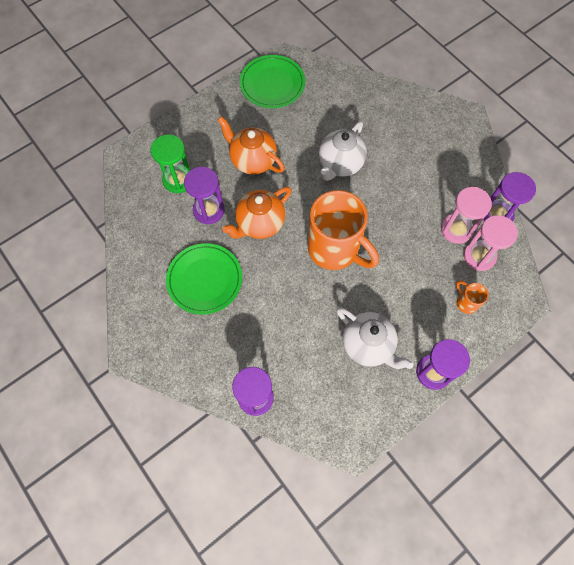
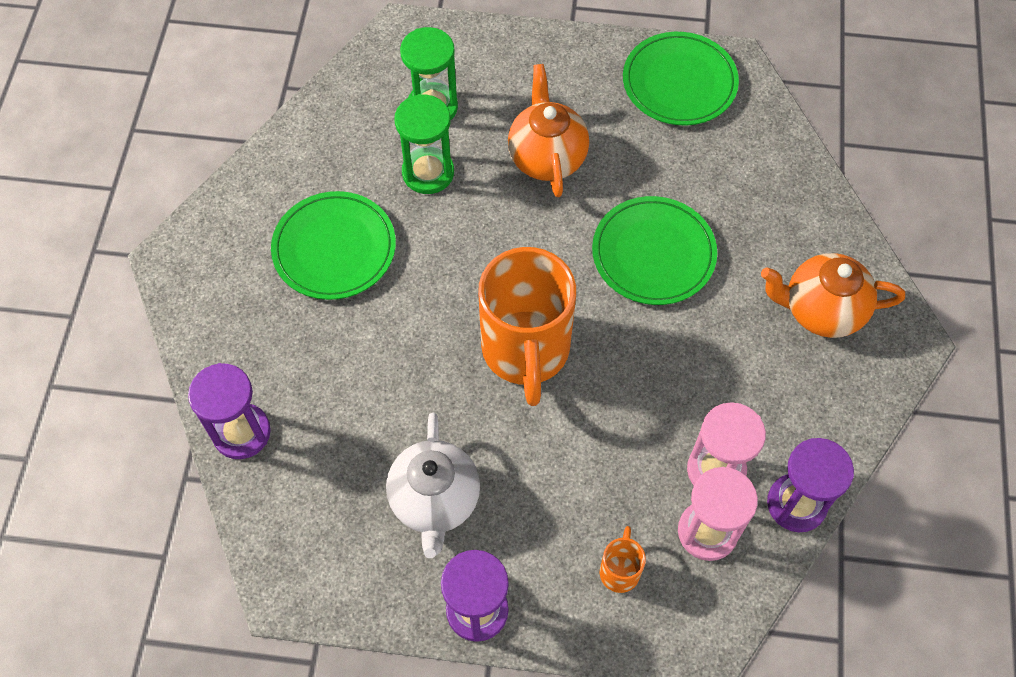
camera: 45 degrees right, 5 degrees down
(209, 210) = (428, 173): purple hourglass -> green hourglass
(259, 224) = (469, 240): orange teapot -> orange teapot (821, 310)
(340, 164) = (653, 254): white teapot -> green plate

